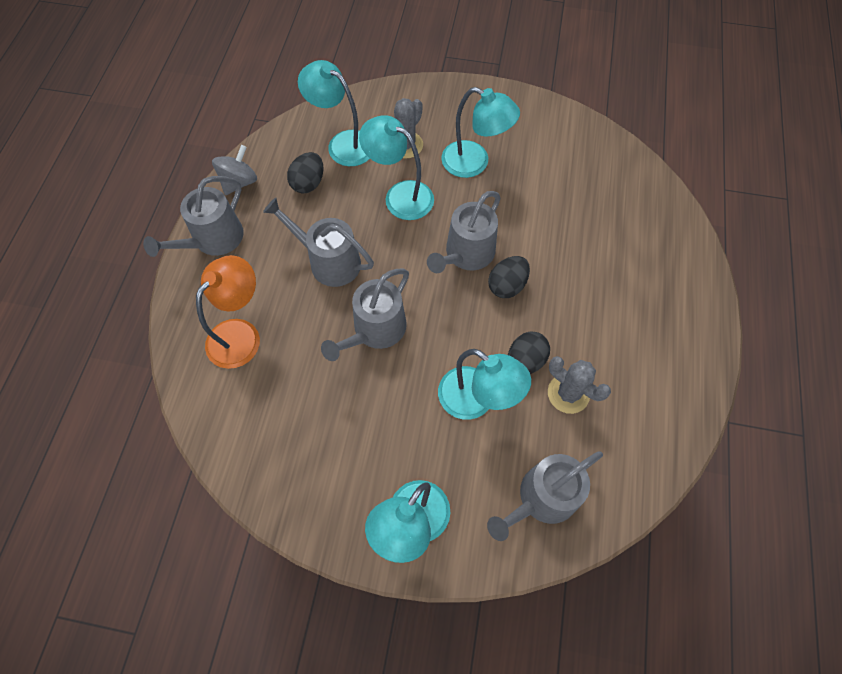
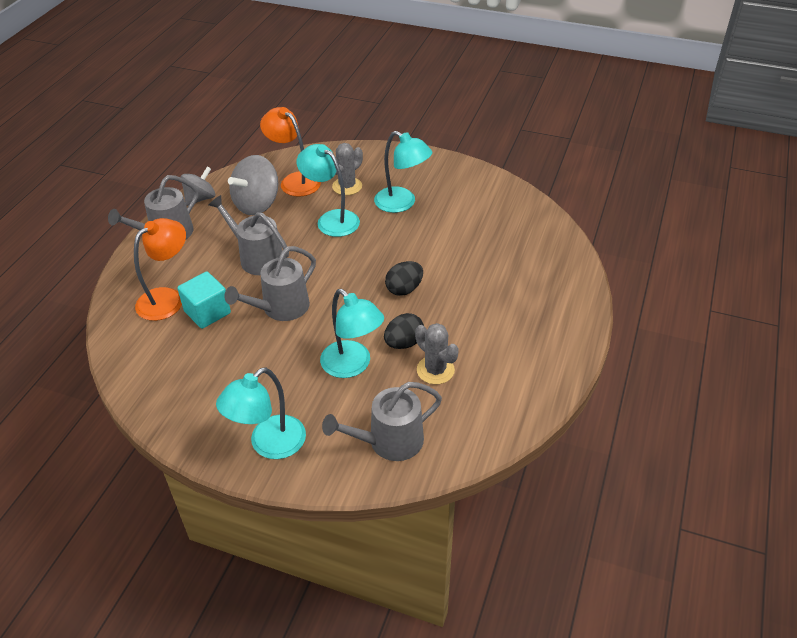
camera: 10 degrees right, 20 degrees down
(292, 348) = (207, 312): none -> turquoise cube
(308, 183) = (257, 204): black egg -> grey spinning top
(343, 143) = (294, 181): turquoise lamp -> orange lamp
(466, 254) = (376, 264): grey watering can -> none

